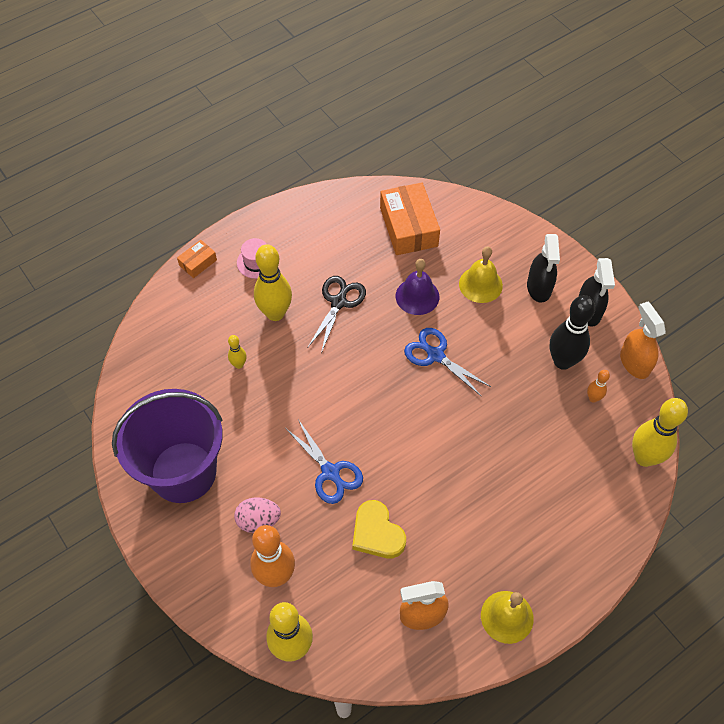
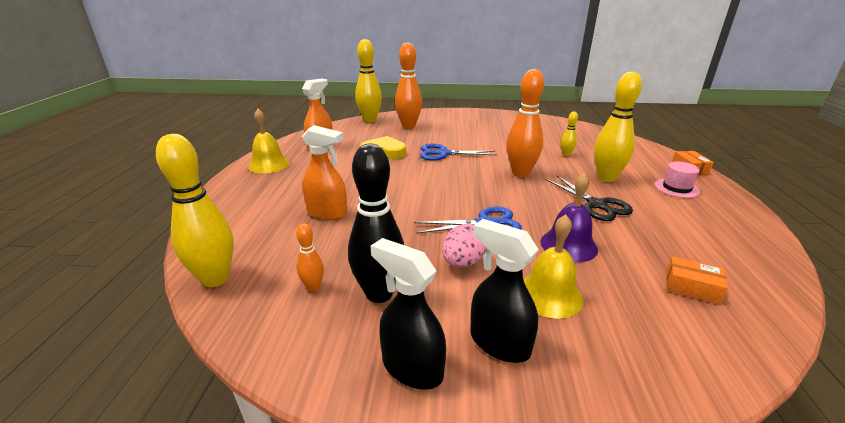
camera: 130 degrees right, 30 degrees down
(183, 472) = (502, 125): purple bucket -> none
(258, 520) = (445, 131): pink egg -> pink egg (463, 262)
(321, 379) = (520, 173): none -> orange bowling pin
(408, 227) = (692, 287): orange box -> orange box, size x0.50
(634, 362) = (293, 354): orange spray bottle -> orange spray bottle (327, 213)

